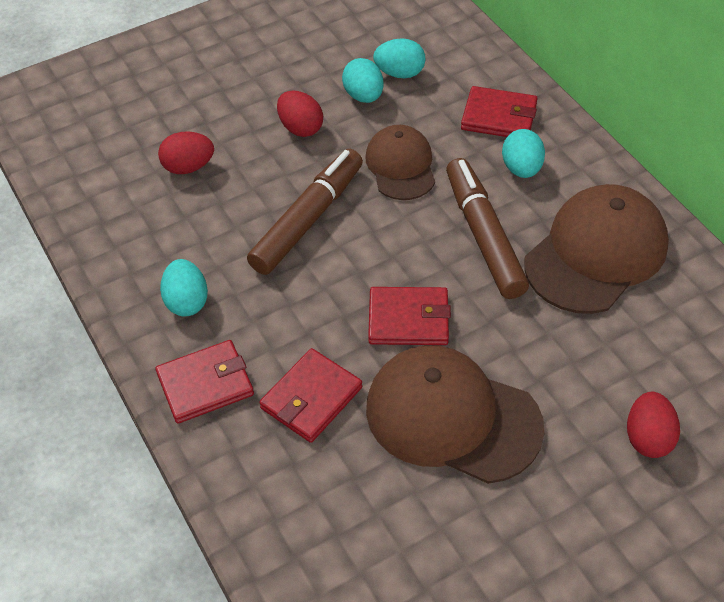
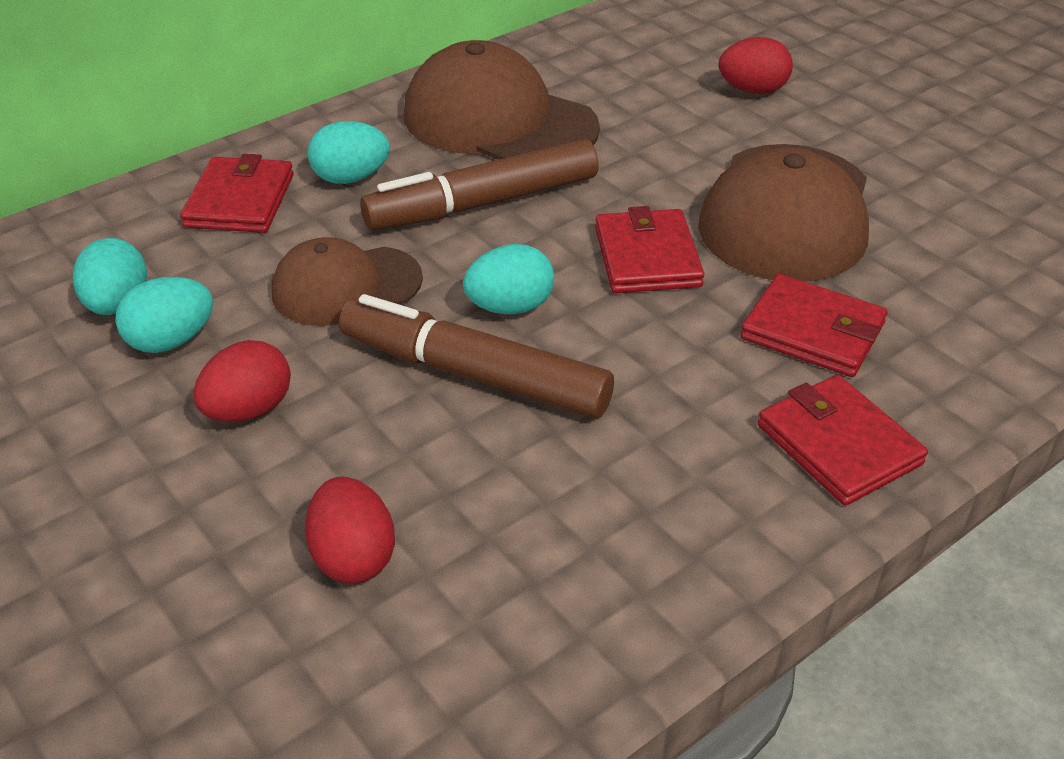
camera: 100 degrees left, 10 degrees down
(187, 301) = (685, 497): turquoise egg -> turquoise egg (510, 307)

